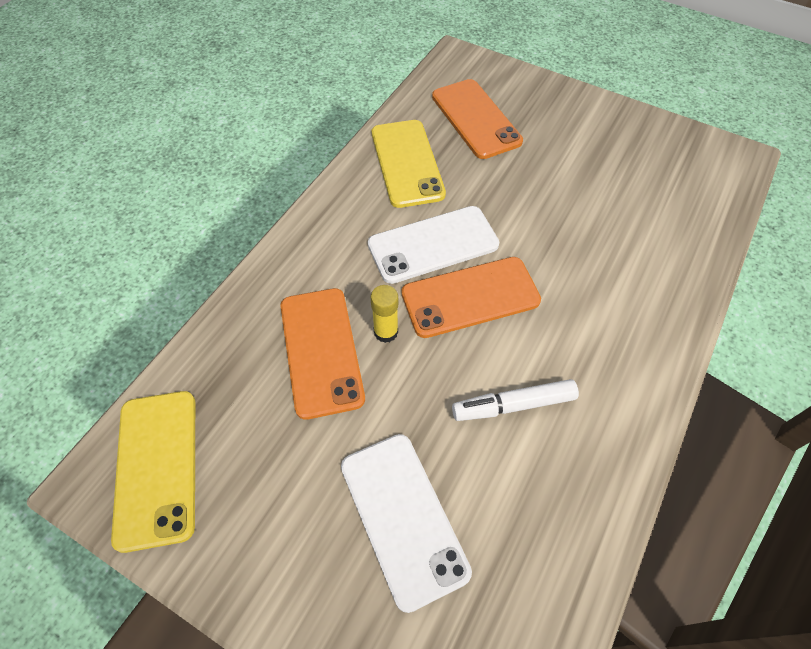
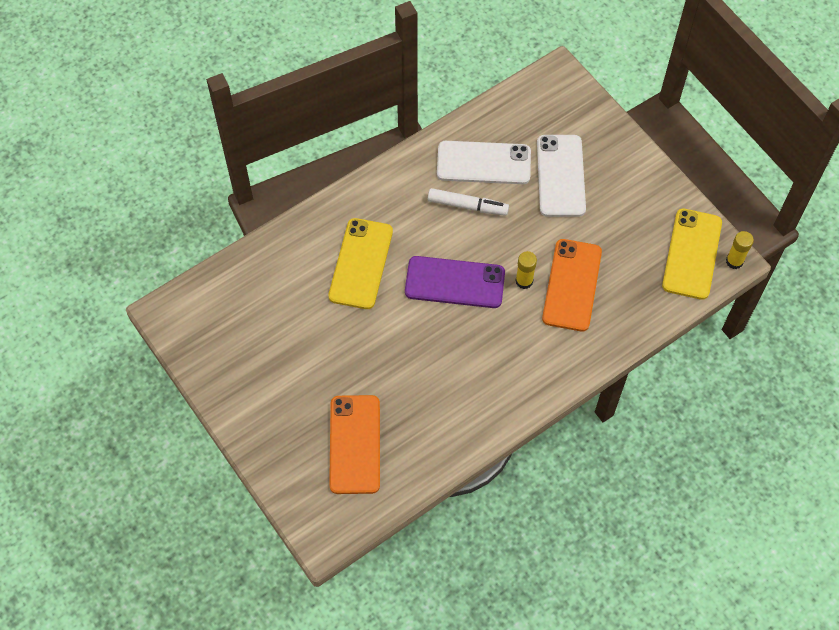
camera: 155 degrees left, 5 degrees up
(86, 482) = (734, 261): none -> yellow glue stick
(407, 163) = (441, 419): yellow phone -> yellow phone (361, 264)
(433, 244) = (459, 333): white phone -> white phone (483, 163)
(470, 297) = (455, 282): orange phone -> purple phone

